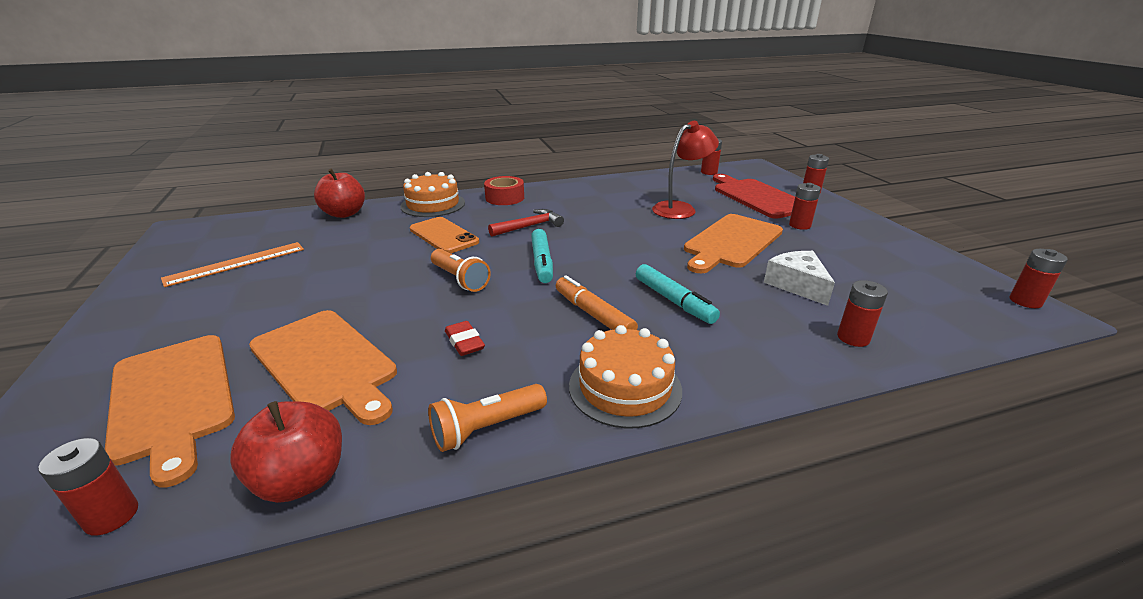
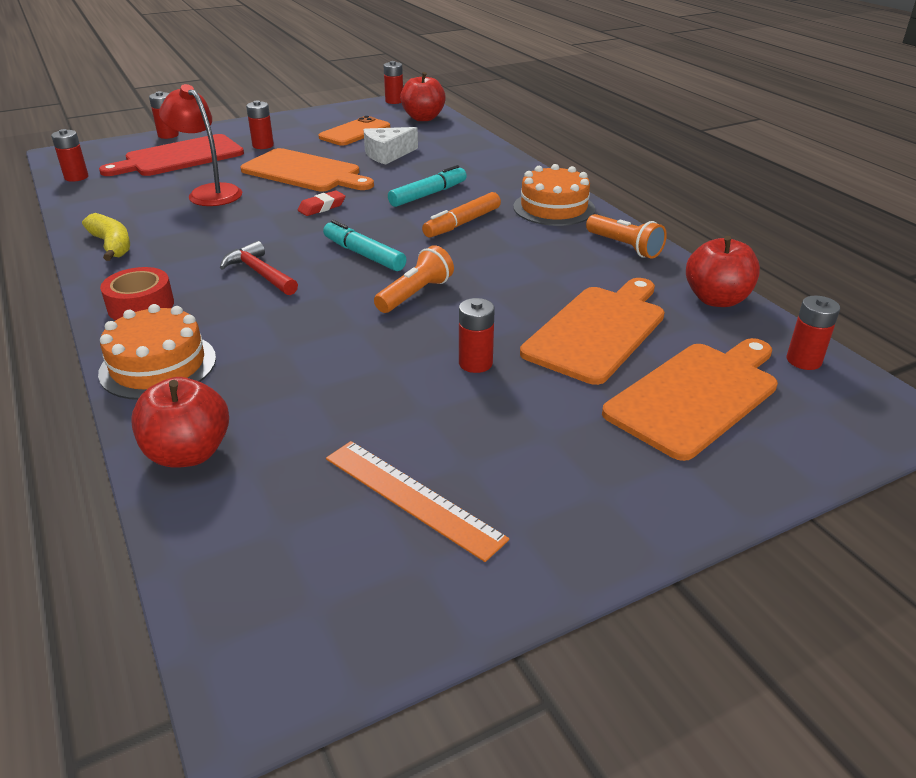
camera: 100 degrees left, 5 degrees up
(443, 236) = (292, 329): orange phone -> orange phone (355, 132)
(464, 342) = (531, 271): red eraser -> red eraser (322, 207)
(542, 262) = (364, 255): turquoise marker -> turquoise marker turned 120 degrees counterclockwise
(592, 187) = (112, 245): none -> yellow banana
(853, 338) = (460, 145): red battery -> red battery (475, 363)
(960, 319) = (423, 118): none -> red apple

